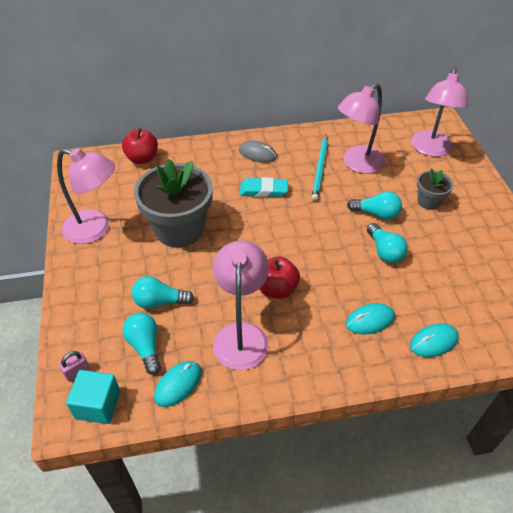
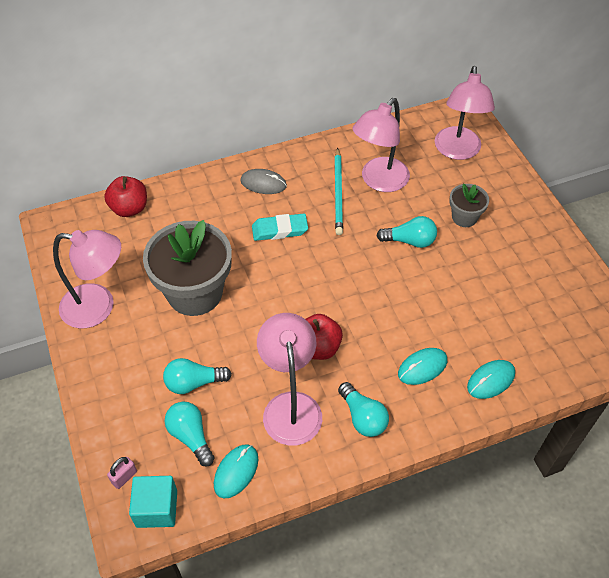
camera: 10 degrees left, 5 degrees up
(384, 251) = (425, 285): turquoise light bulb -> turquoise light bulb (363, 417)

